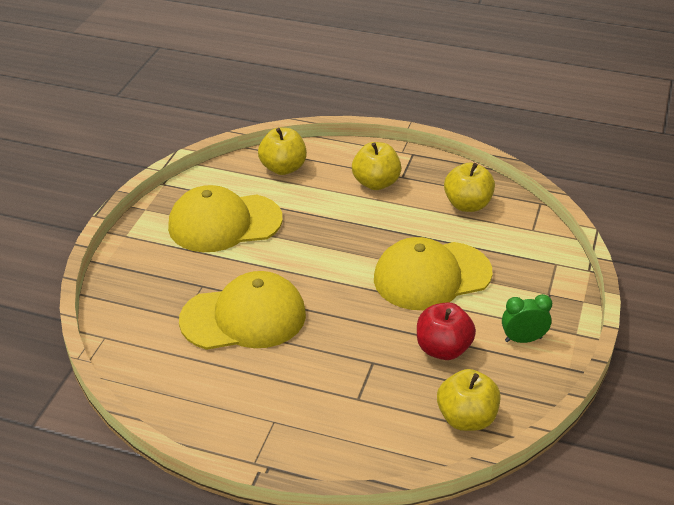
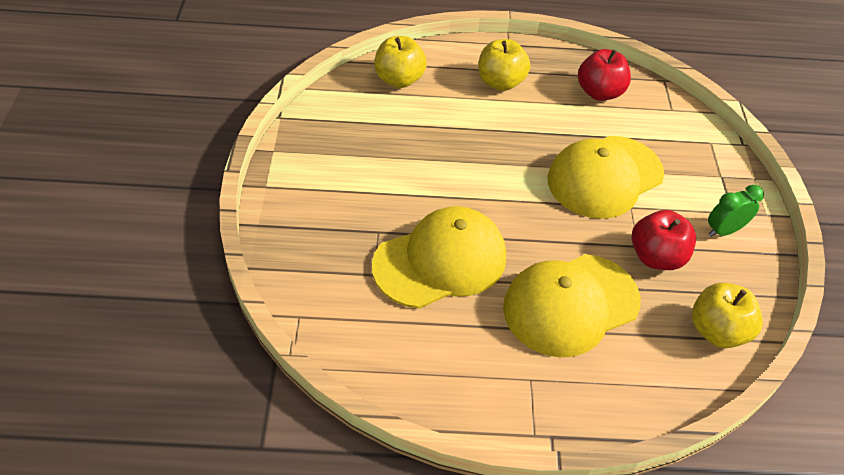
camera: 20 degrees left, 10 degrees up
(224, 223) = (367, 153): yellow cap -> yellow cap (570, 304)
(467, 205) = (599, 92): yellow apple -> red apple

